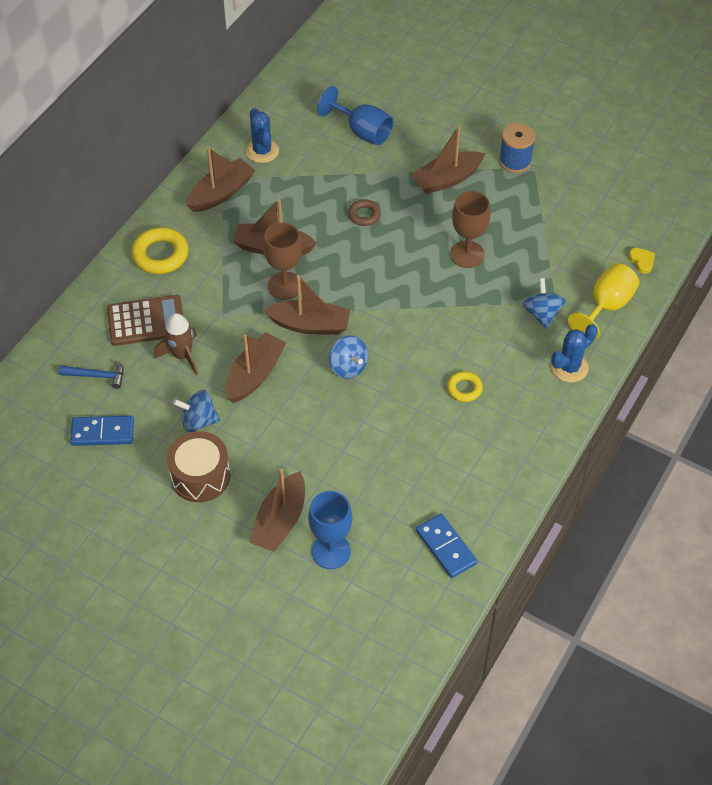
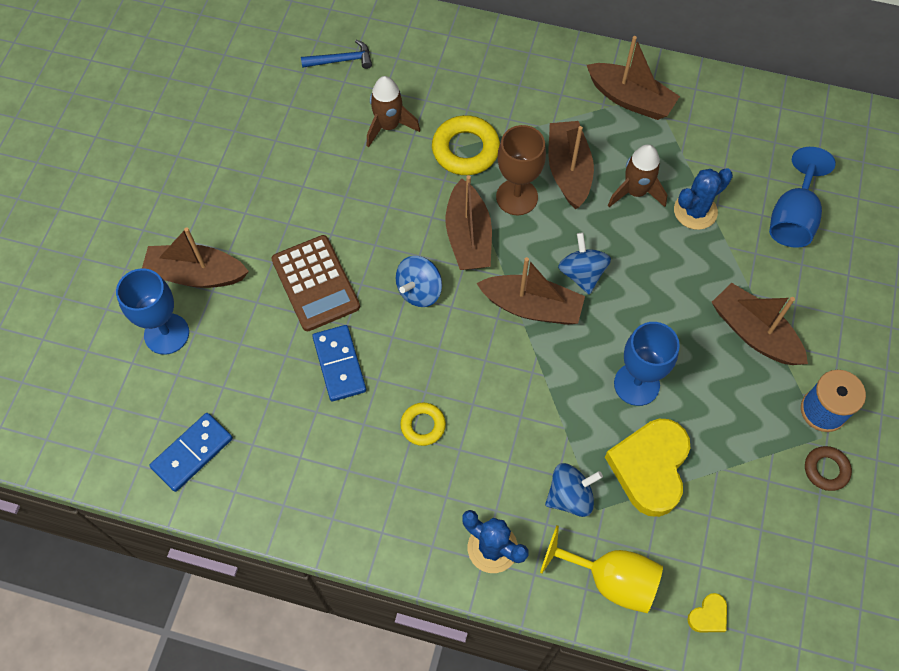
camera: 75 degrees right, 10 degrees up
(97, 376) = (341, 60): blue hammer -> blue hammer turned 90 degrees counterclockwise
(102, 432) = (272, 86): blue domino -> blue domino (339, 364)
(146, 321) = (424, 81): brown calculator -> brown calculator (315, 283)
(160, 255) = (519, 68): yellow ring -> yellow ring (465, 150)
(199, 421) = (307, 165): blue spinning top -> blue spinning top (582, 274)
(200, 476) = (237, 185): brown drum -> none
(255, 375) = (382, 200): brown boat -> brown boat (532, 307)
(262, 151) = (712, 121): blue cactus -> blue cactus (695, 211)
(307, 212) = (635, 192): none -> brown rocket
(364, 215) = (655, 252): brown ring -> brown ring (826, 470)
(467, 254) = (636, 384): brown goblet -> blue goblet
(532, 264) = (650, 468): none -> yellow heart

